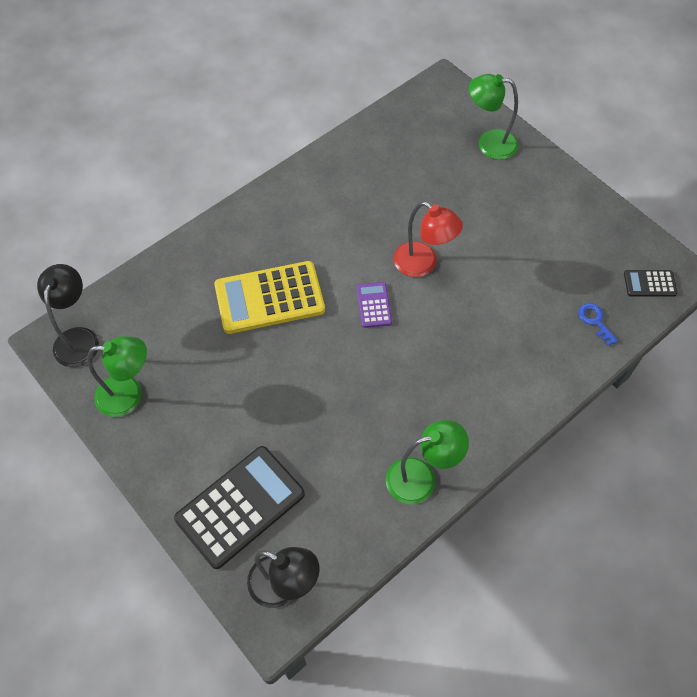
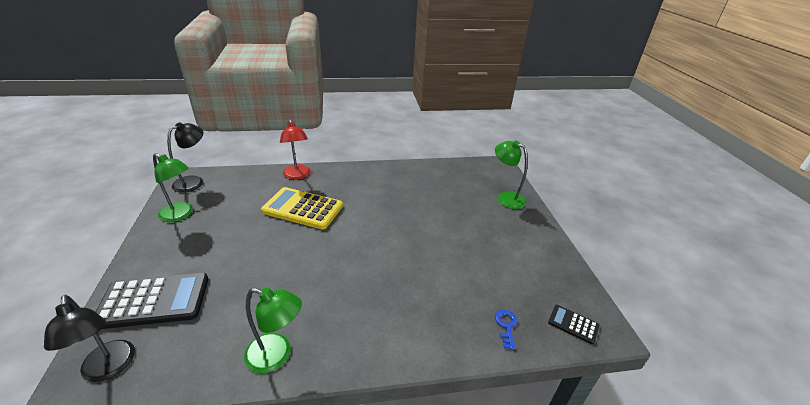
camera: 30 degrees right, 25 degrees down
(373, 305) = (356, 239): purple calculator -> none
(423, 264) = (408, 234): red lamp -> red lamp (297, 175)

